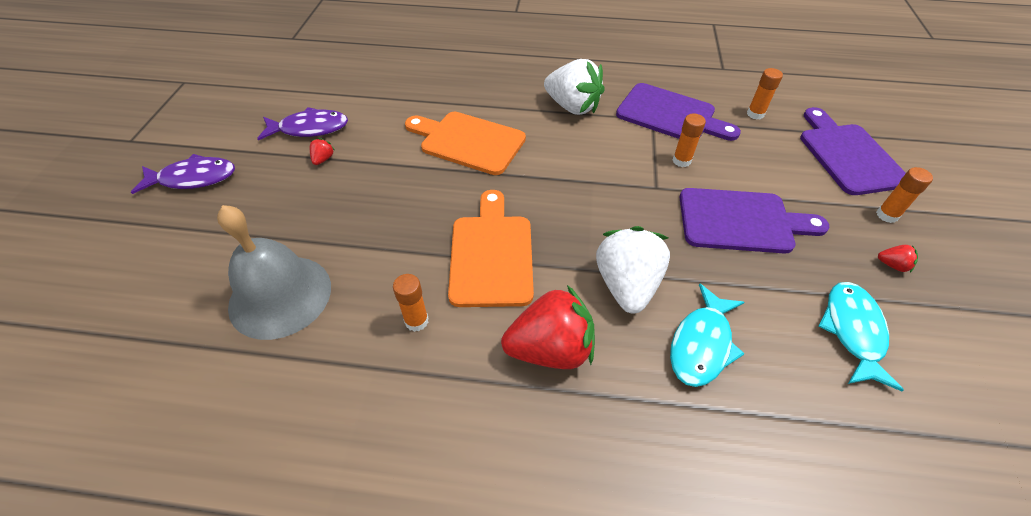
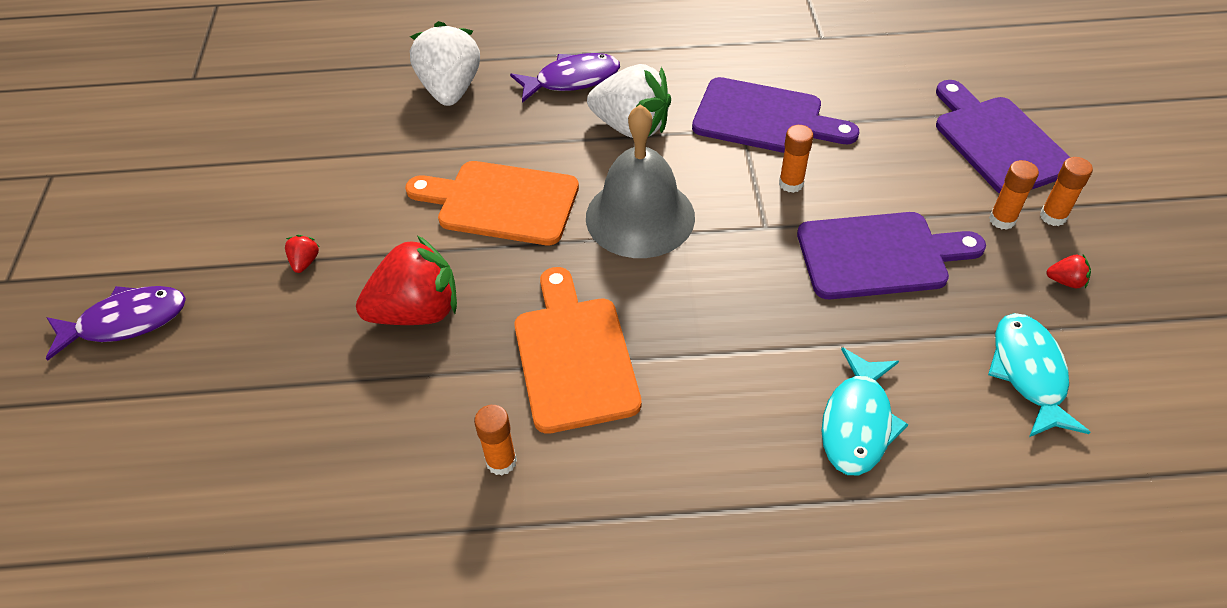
camera: 10 degrees left, 0 degrees up
(280, 296) = (311, 463): grey bell -> grey bell (640, 217)
(309, 128) = (269, 219): purple fish -> purple fish (572, 80)
(550, 349) = (678, 464): red strawberry -> red strawberry (417, 311)
(626, 285) = (754, 365): white strawberry -> white strawberry (450, 89)
(755, 114) = (874, 100): orange glue stick -> orange glue stick (1002, 220)

